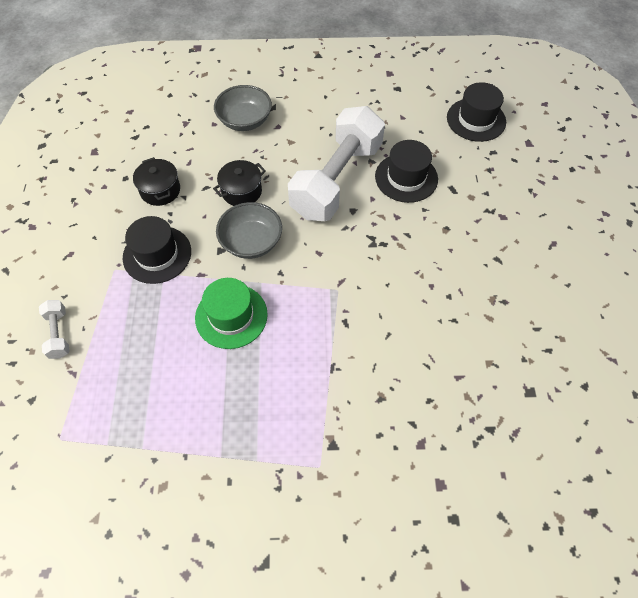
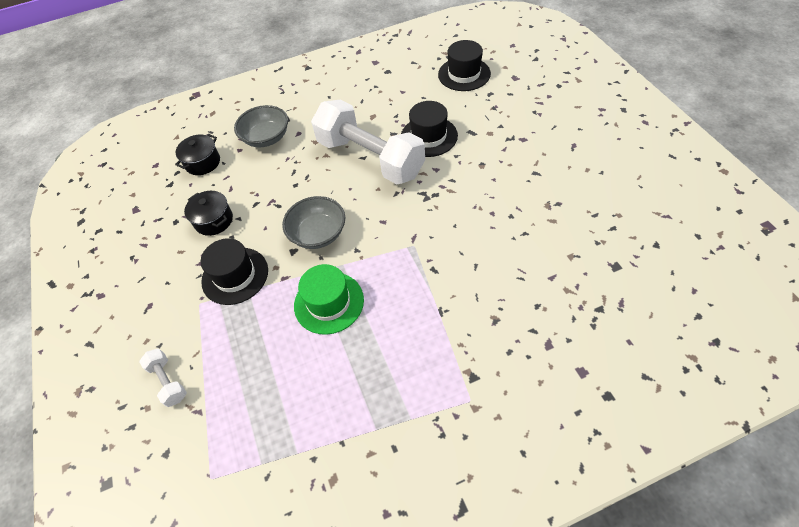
camera: 15 degrees left, 5 degrees down
(241, 191) = (290, 196): black pot -> black pot (203, 162)
(336, 180) = (370, 158): white dumbbell -> white dumbbell turned 60 degrees counterclockwise

